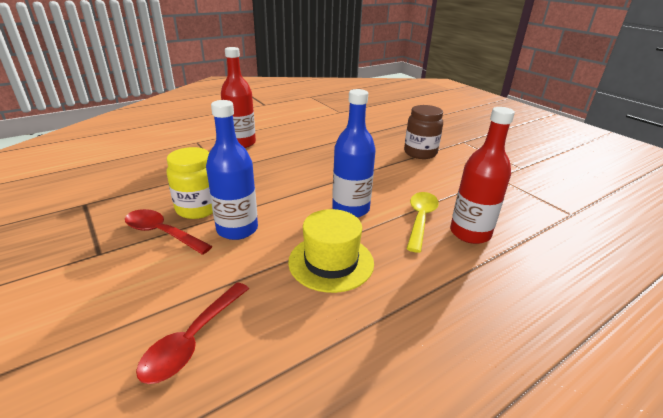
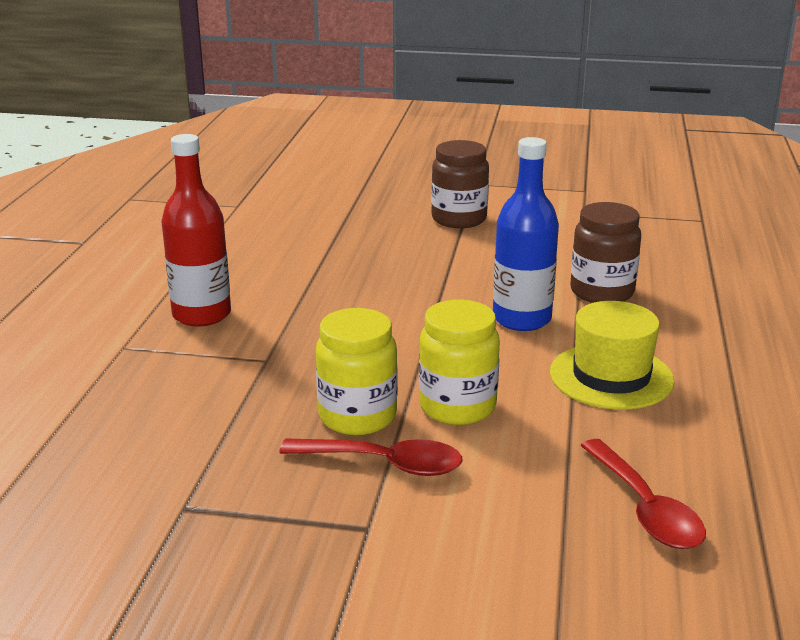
camera: 45 degrees left, 5 degrees down
(162, 233) = (384, 463): red spoon -> red spoon turned 150 degrees counterclockwise
(237, 229) = (457, 407): blue bottle -> yellow jar
(420, 219) = (602, 292): yellow spoon -> brown jar
(470, 233) = (663, 281): red bottle -> none

